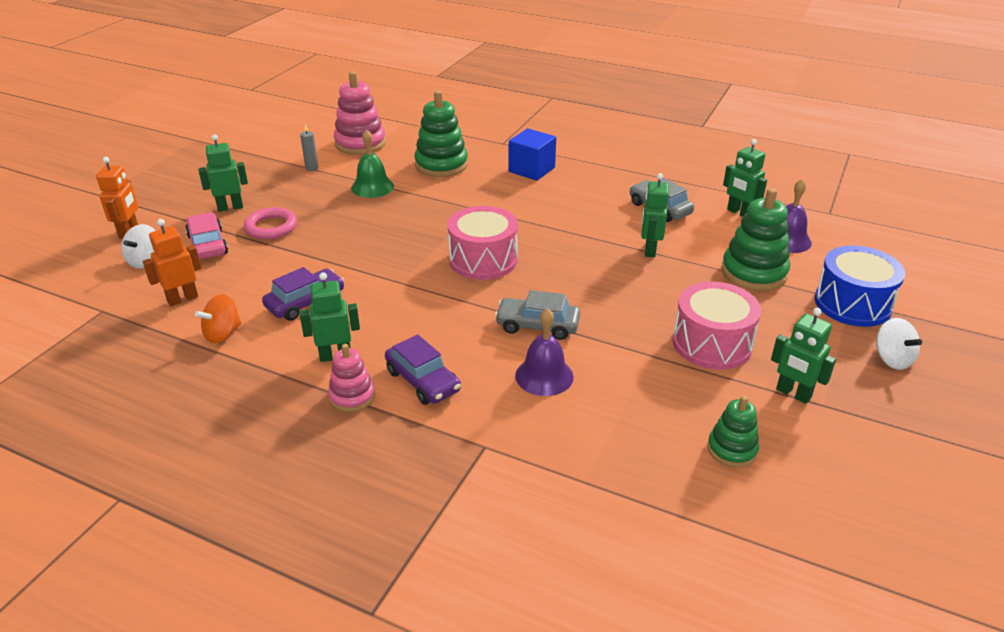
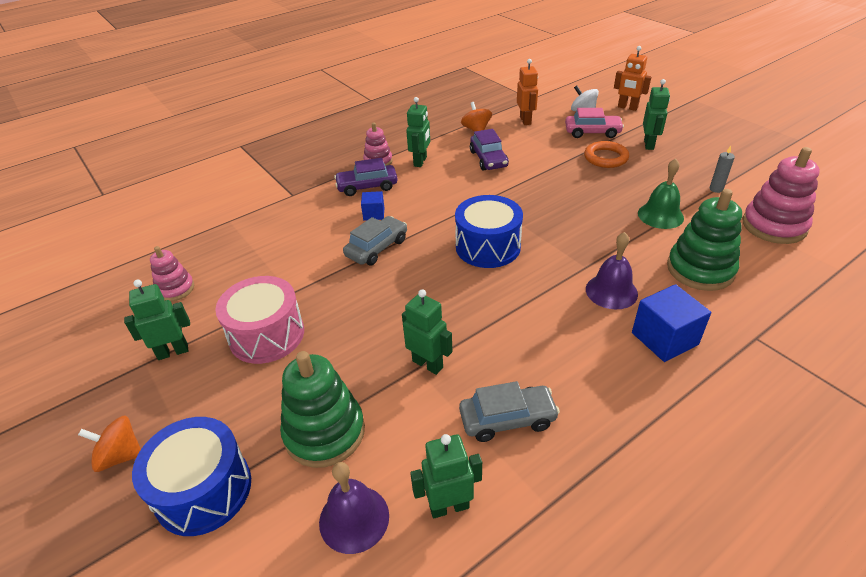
camera: 120 degrees right, 5 degrees up
(271, 227) = (605, 158): pink ring -> orange ring
(479, 351) = (374, 214): none -> blue cube
(483, 260) = (488, 247): pink drum -> blue drum
(544, 376) = (323, 234): purple bell -> purple bell (611, 291)
(732, 449) = (175, 289): green stacking toy -> pink stacking toy
(892, 359) = (120, 456): white spinning top -> orange spinning top

